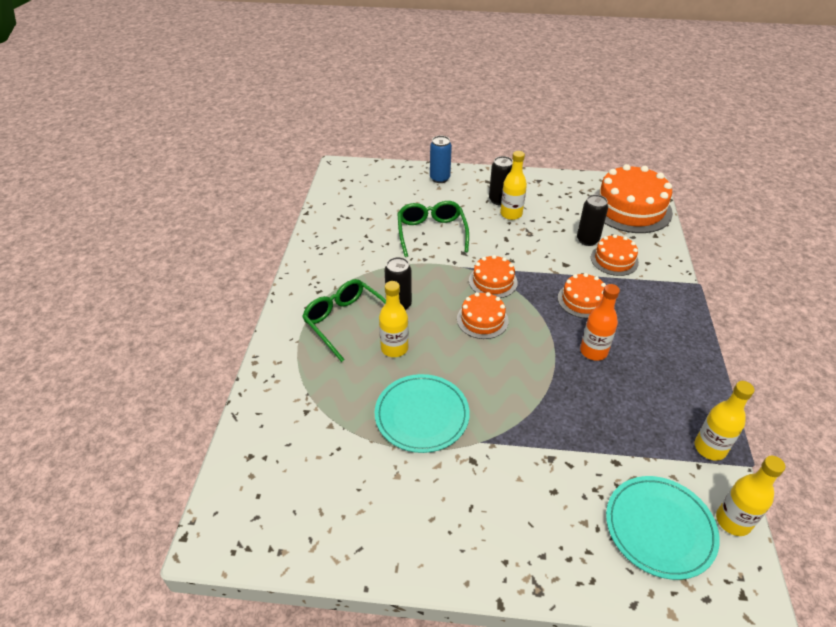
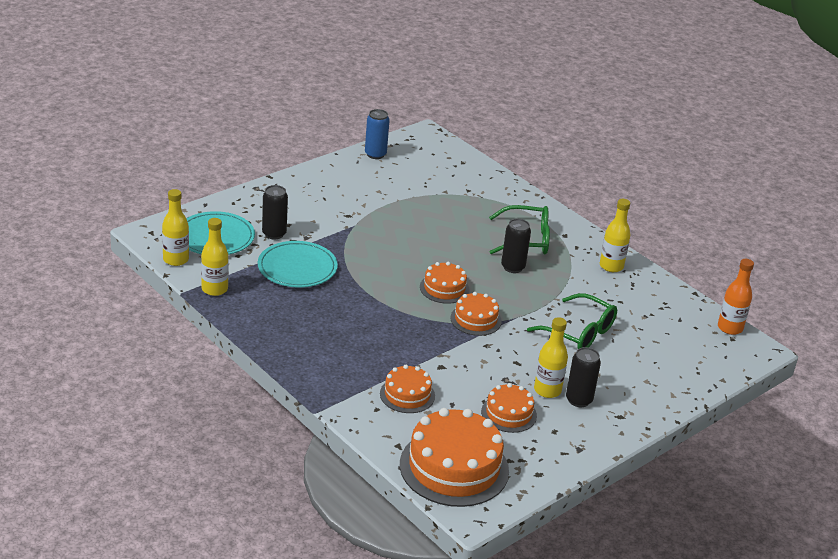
camera: 130 degrees right, 10 degrees down
(394, 348) = (472, 242): yellow bottle -> yellow bottle (611, 266)
(422, 415) = (404, 219): turquoise plate -> turquoise plate (297, 268)
(440, 178) = (663, 392): blue can -> blue can (375, 154)
(582, 300) = (392, 342): orange cake -> orange cake (509, 413)
(587, 240) = (451, 402): black can -> black can (274, 234)
(593, 351) = (344, 308): orange bottle -> orange bottle (730, 328)

